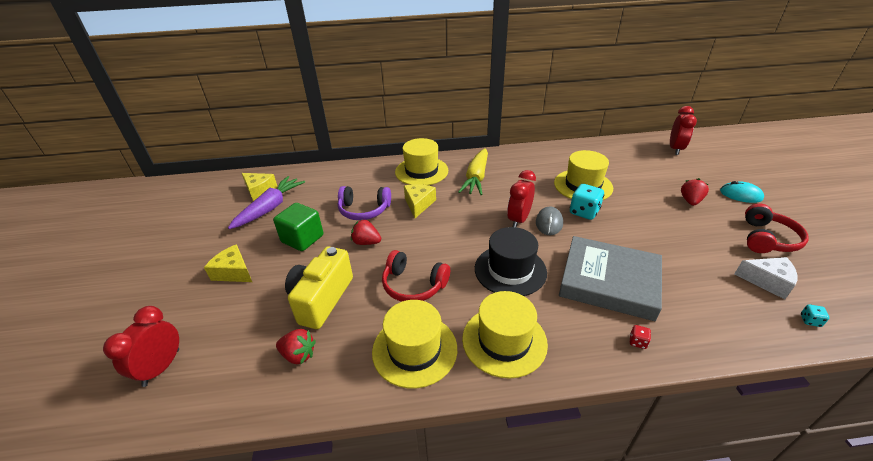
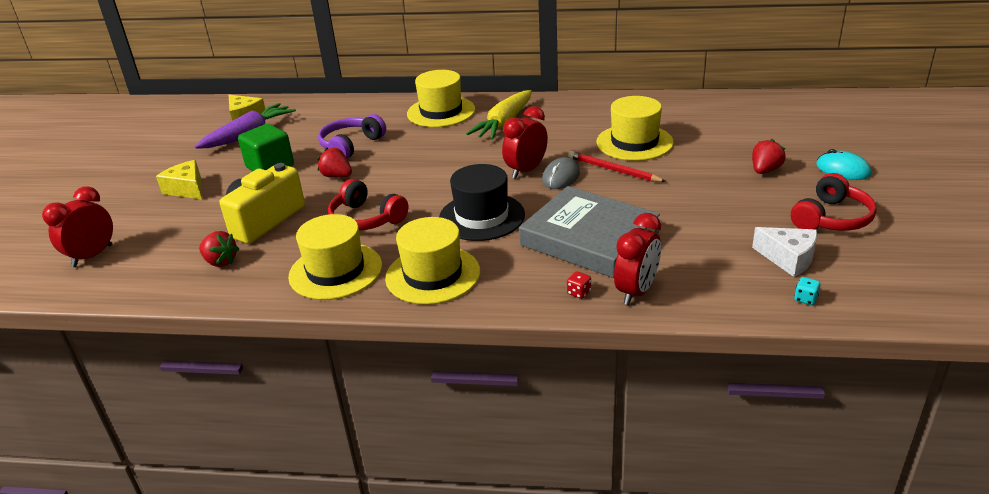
camera: 15 degrees right, 5 degrees down
(364, 210) = (351, 145): purple headphones -> purple headphones turned 105 degrees clockwise
(418, 204) = (417, 145): yellow cheese -> none
(584, 212) = (613, 170): turquoise dice -> red pencil
(675, 149) = (798, 111): red clock -> red clock (636, 291)

